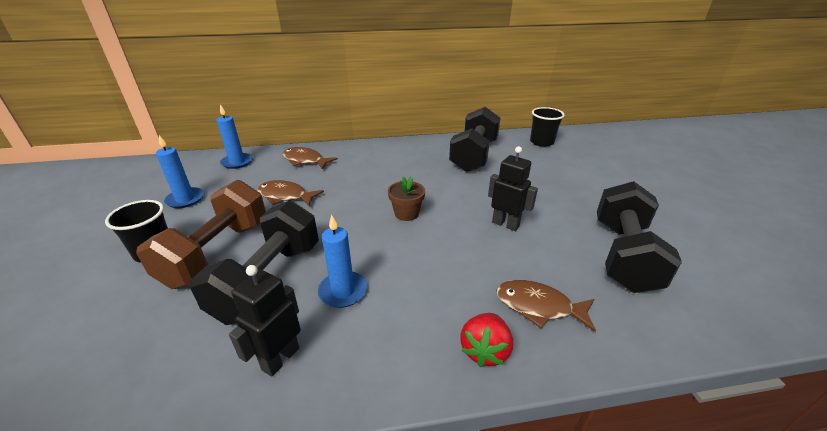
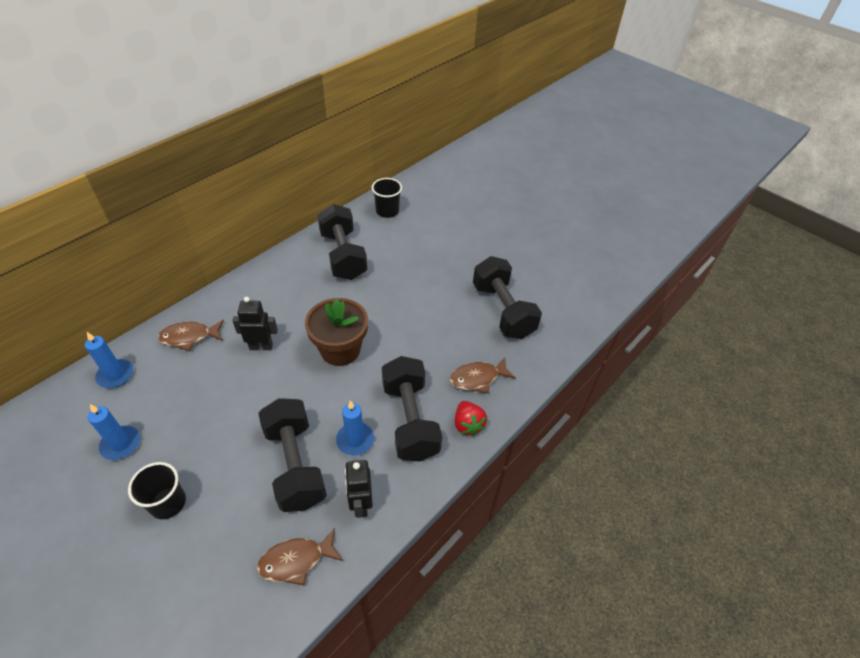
camera: 40 degrees left, 15 degrees up
(218, 252) = (226, 470): brown dumbbell -> none
(285, 196) = (218, 387): brown fish -> brown fish (296, 560)
(406, 213) = (340, 350): brown flower pot -> brown flower pot, size x1.83
(417, 305) = (410, 420): none -> black dumbbell
(505, 224) = (418, 322): black robot -> black robot (261, 346)

